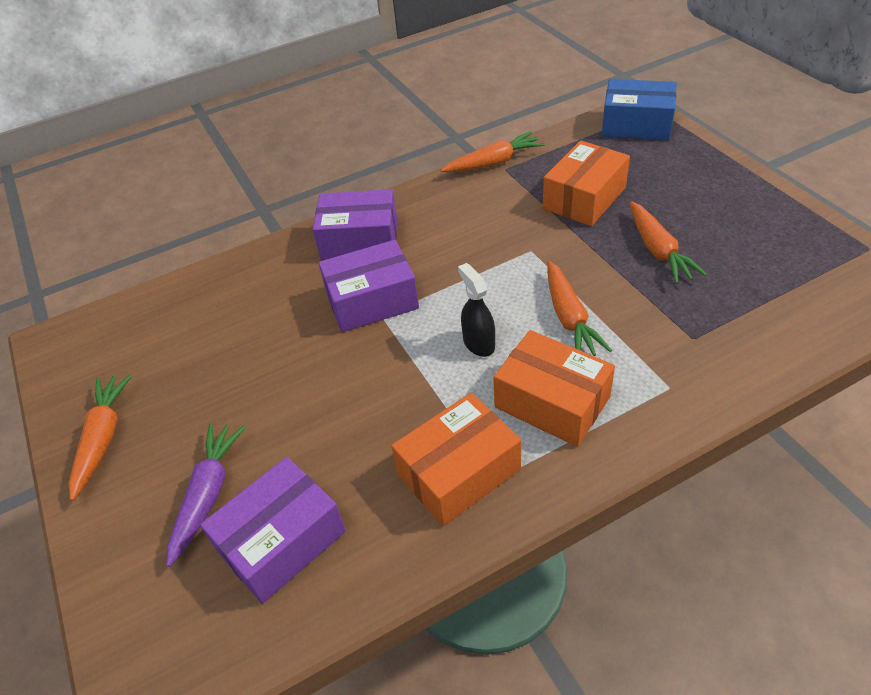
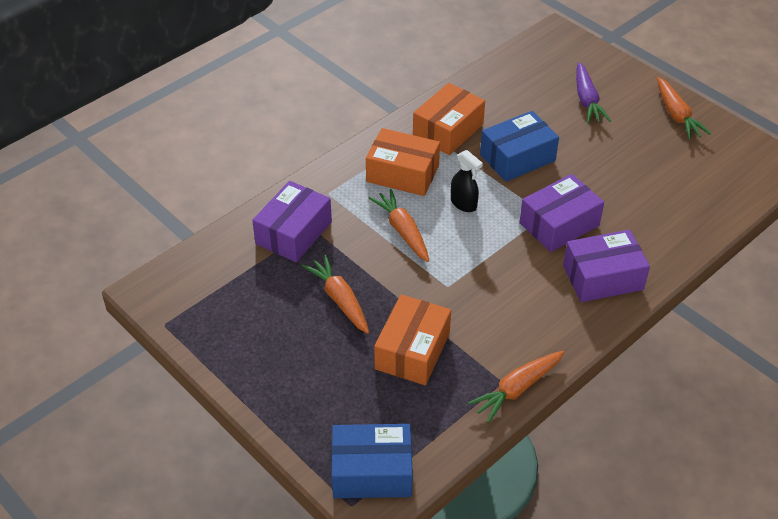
camera: 160 degrees right, 0 degrees up
(282, 541) = (530, 88): purple box -> purple box (293, 233)
(374, 402) = (517, 157): none -> blue box

